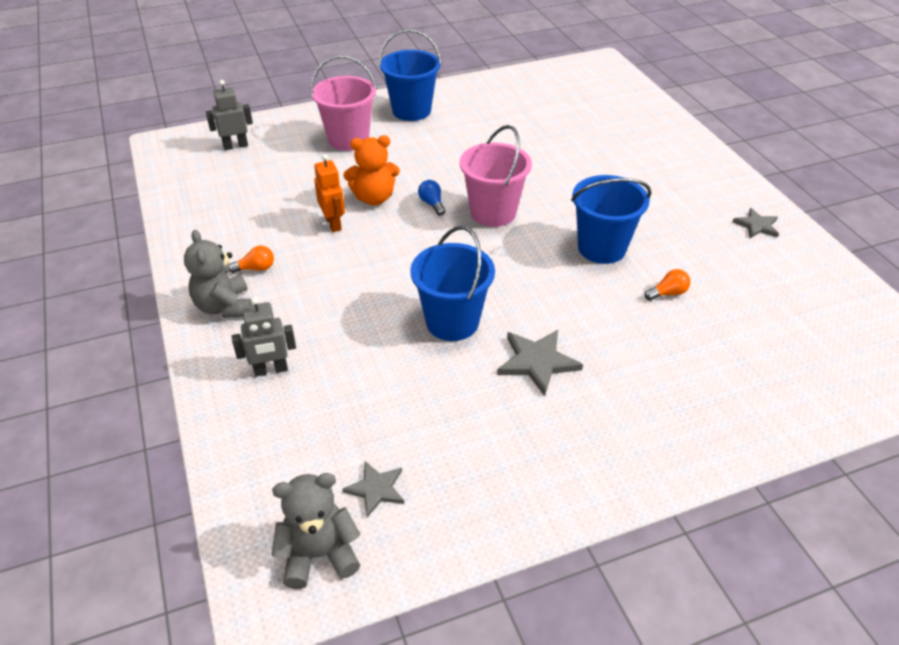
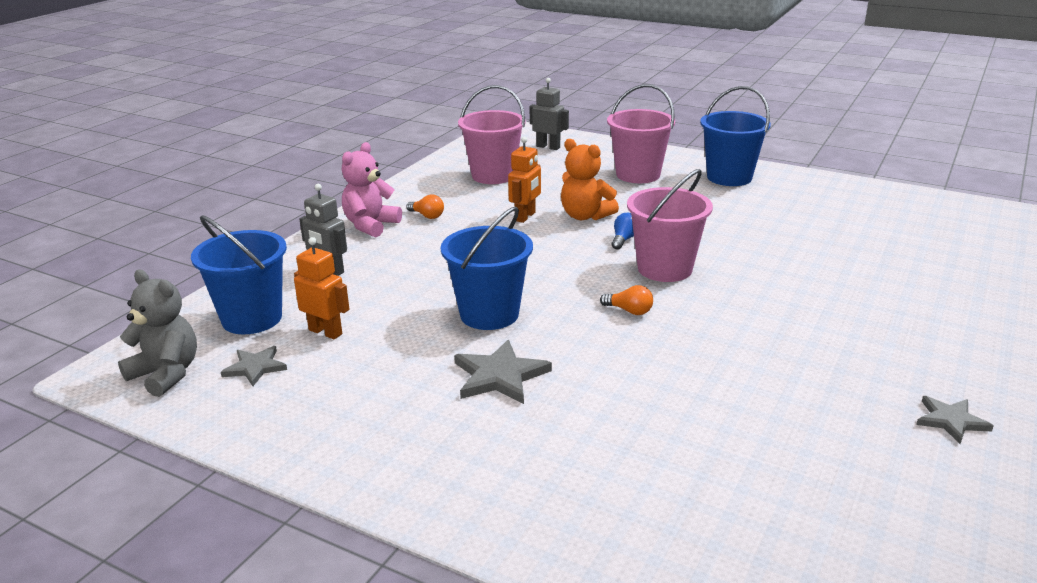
camera: 50 degrees right, 15 degrees down
(224, 307) = (370, 225): grey teddy bear -> pink teddy bear
(240, 198) = (493, 175): none -> pink bucket
(370, 420) = (325, 332): none -> orange robot
(601, 248) = (718, 341): blue bucket -> blue bucket (252, 318)
(668, 293) = (718, 407): orange light bulb -> orange light bulb (629, 311)

